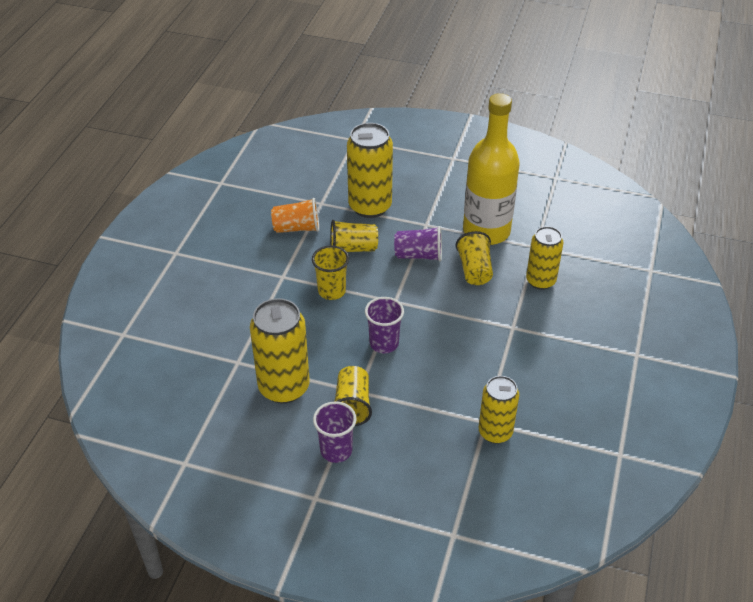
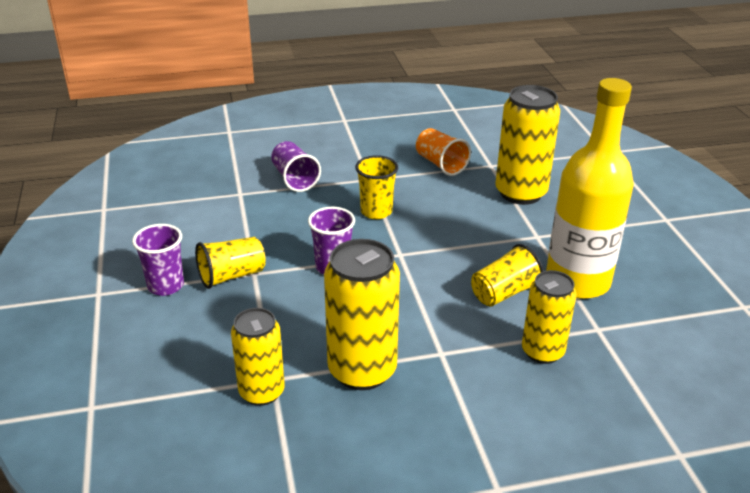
camera: 60 degrees right, 10 degrees down
(284, 387) = (227, 228): yellow can -> yellow can (362, 370)
(353, 248) = (448, 204): yellow cup -> none
(418, 255) = (484, 247): purple cup -> purple cup (294, 179)

